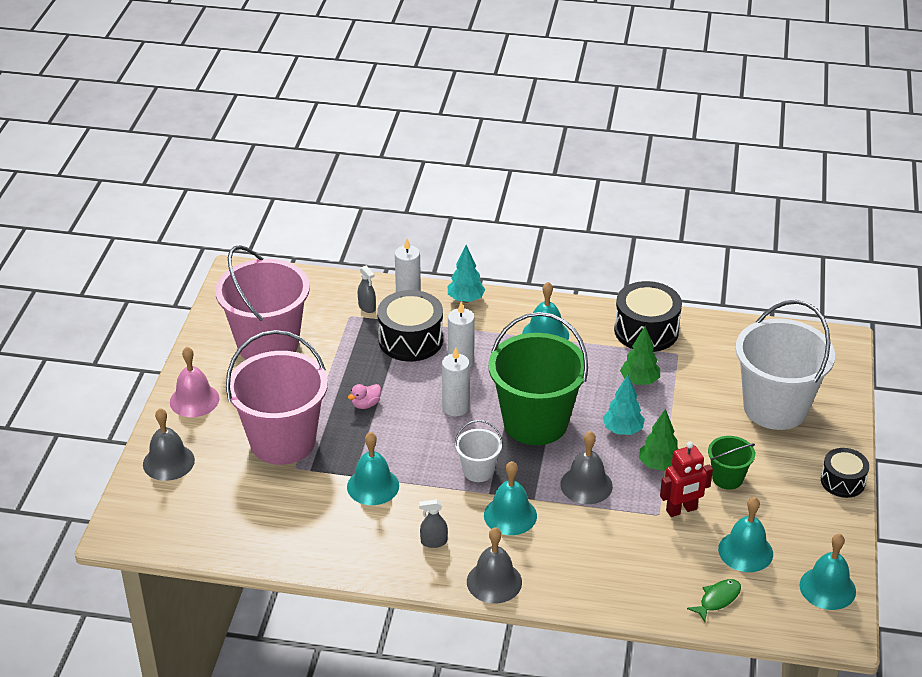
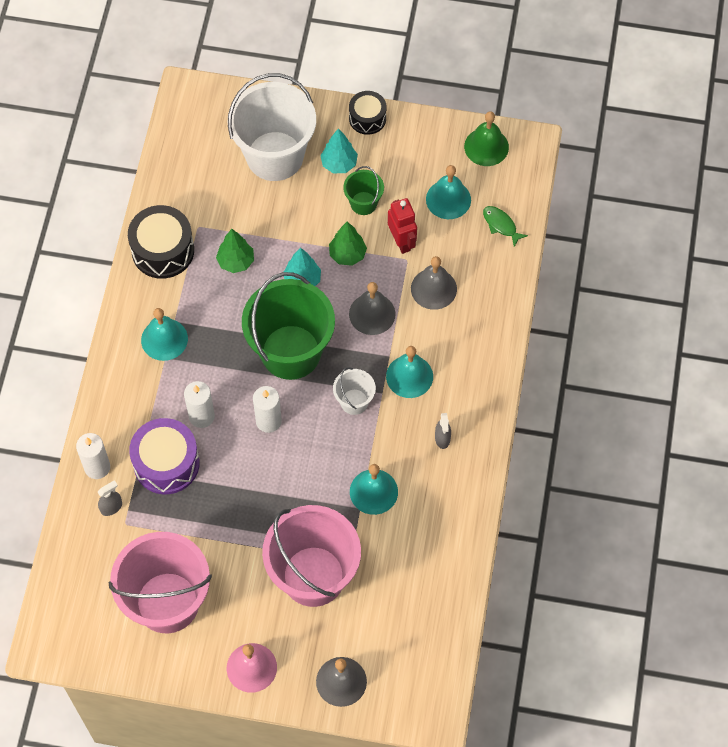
camera: 90 degrees left, 25 degrees up
(366, 404) = (262, 502): pink duck -> none
(410, 340) = (166, 463): black drum -> purple drum
(466, 299) = (104, 411): turquoise tree -> turquoise tree (339, 164)
(494, 582) = (487, 390): grey bell -> grey bell (433, 288)
(827, 588) = (486, 146): turquoise bell -> green bell

